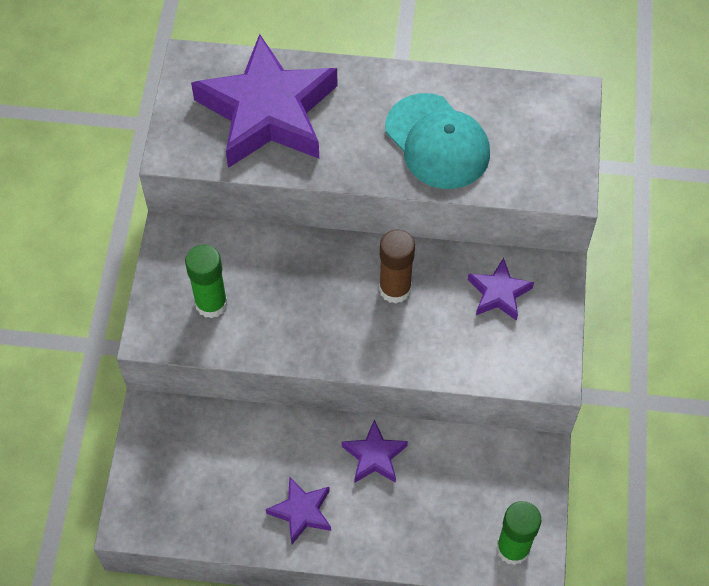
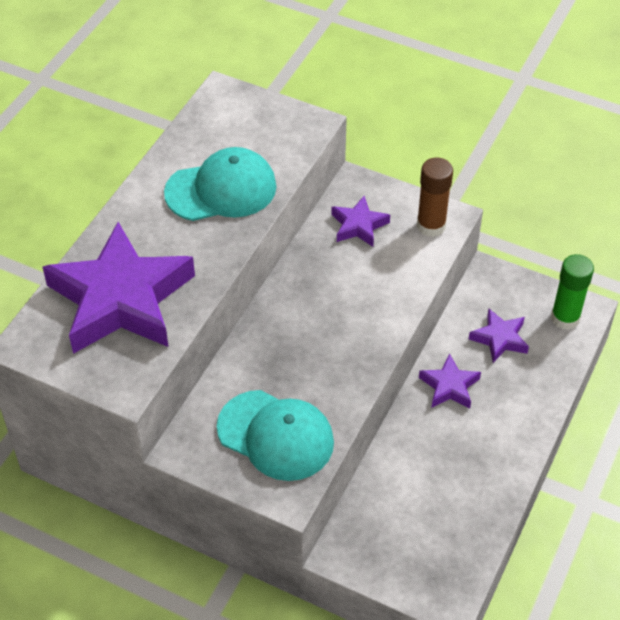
camera: 70 degrees left, 10 degrees down
(211, 303) = (276, 435): green glue stick -> turquoise cap
(301, 512) = (484, 456): purple star -> purple star (499, 339)
(395, 289) = (323, 293): brown glue stick -> brown glue stick (431, 226)

